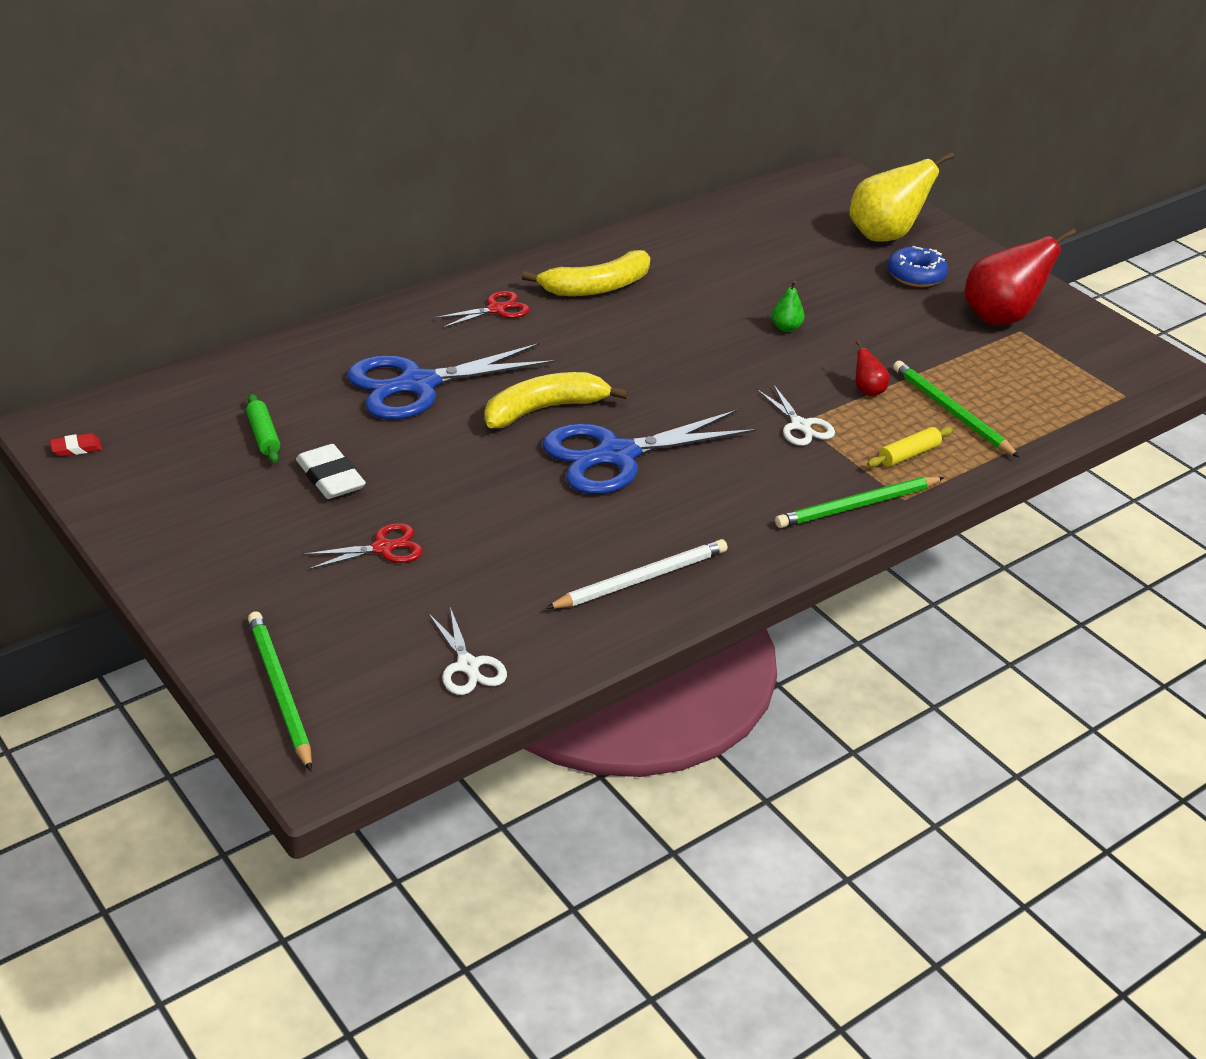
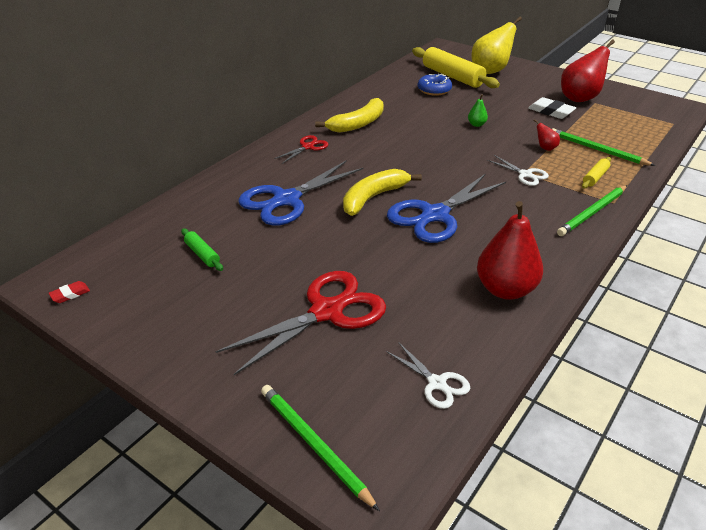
camera: 15 degrees left, 0 degrees up
(330, 477) = (263, 272): white eraser -> white eraser (551, 111)
(383, 548) = (326, 312): red scissors -> red scissors, size x2.03
(641, 579) = (505, 289): white pencil -> red pear
(810, 233) = (452, 76): none -> yellow rolling pin
(916, 275) = (521, 86): blue donut -> blue donut (434, 90)

